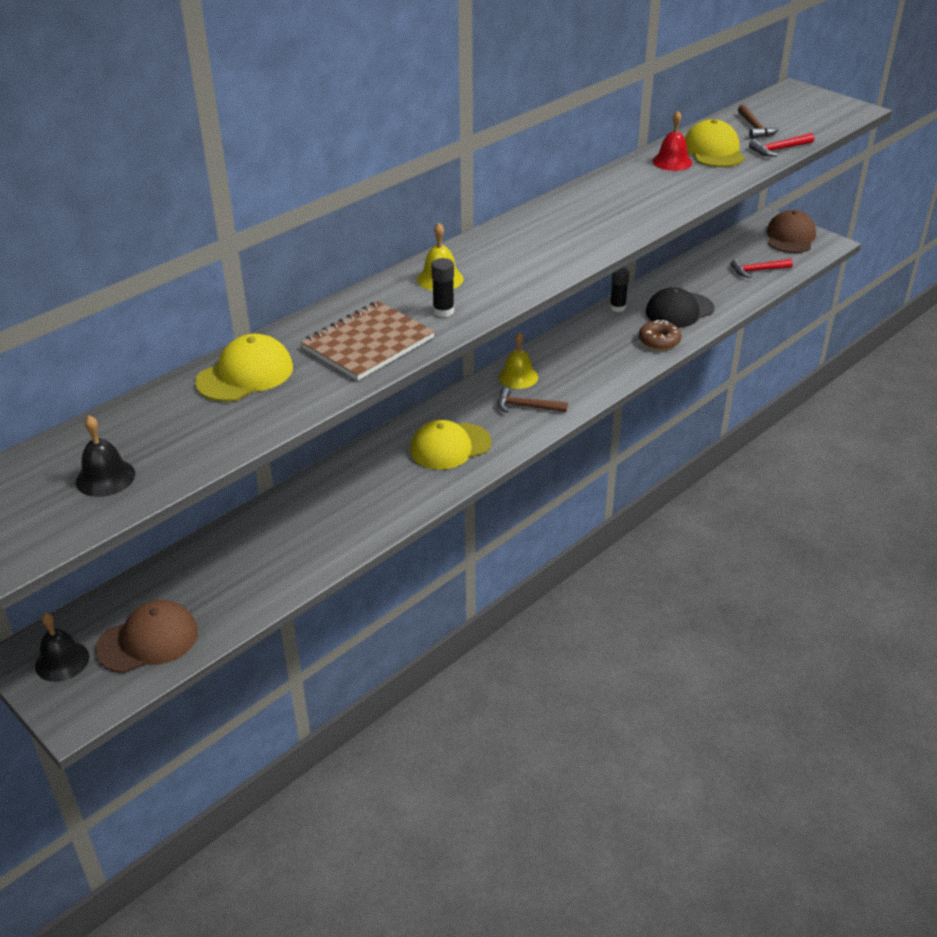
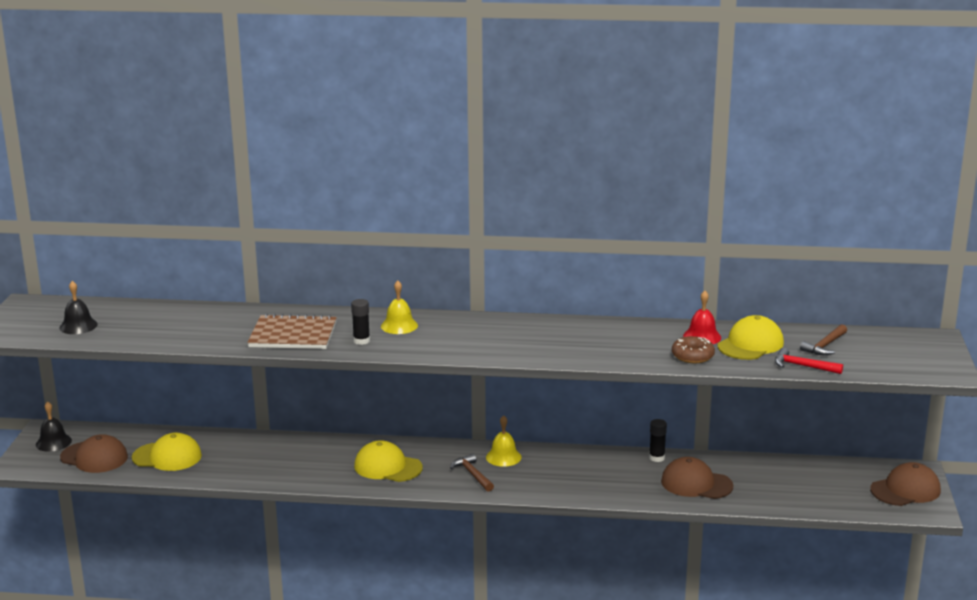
camera: 50 degrees right, 15 degrees down
(245, 374) = (214, 318): yellow cap -> yellow cap (167, 457)
(659, 341) = (638, 492): brown donut -> brown donut (692, 356)
(679, 310) = (696, 484): black cap -> brown cap
(757, 270) = (819, 495): red hammer -> none

